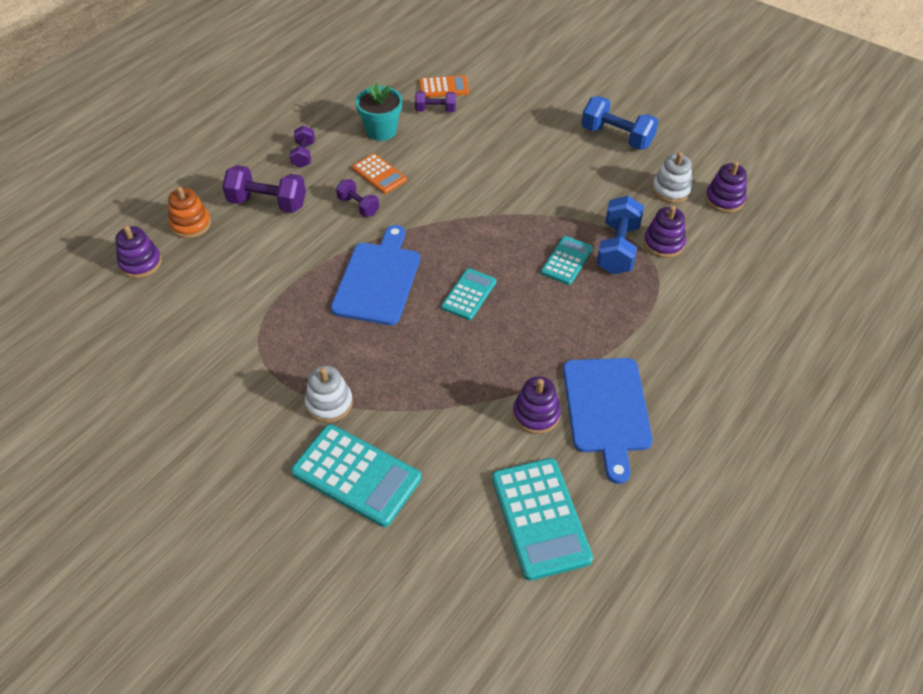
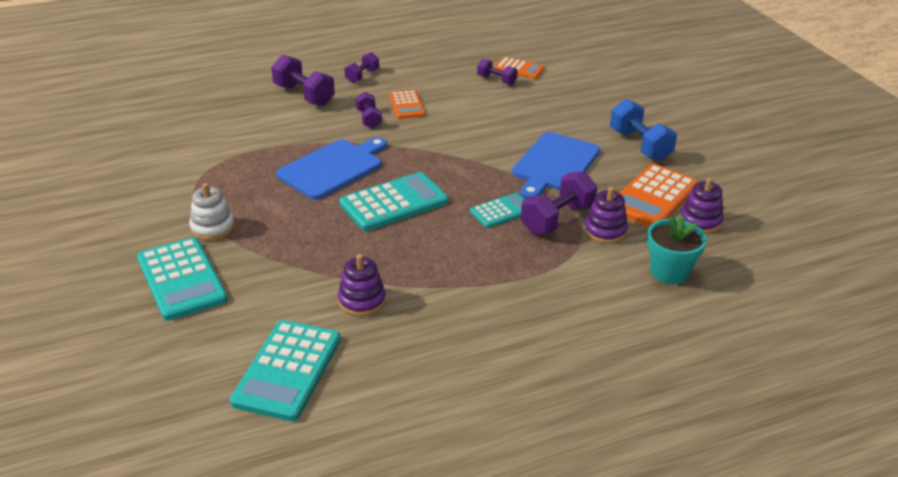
camera: 30 degrees right, 15 degrees down
(140, 263) = (179, 100): purple stacking toy -> none
(191, 224) = (237, 90): orange stacking toy -> none
(381, 131) = (438, 80): turquoise flower pot -> turquoise flower pot (669, 272)
(469, 294) = (394, 203): turquoise calculator -> turquoise calculator, size x1.70
(607, 409) = (426, 323): blue cutting board -> blue cutting board (554, 164)
(617, 248) = (557, 219): blue dumbbell -> purple dumbbell
(671, 190) = (653, 197): white stacking toy -> orange calculator

